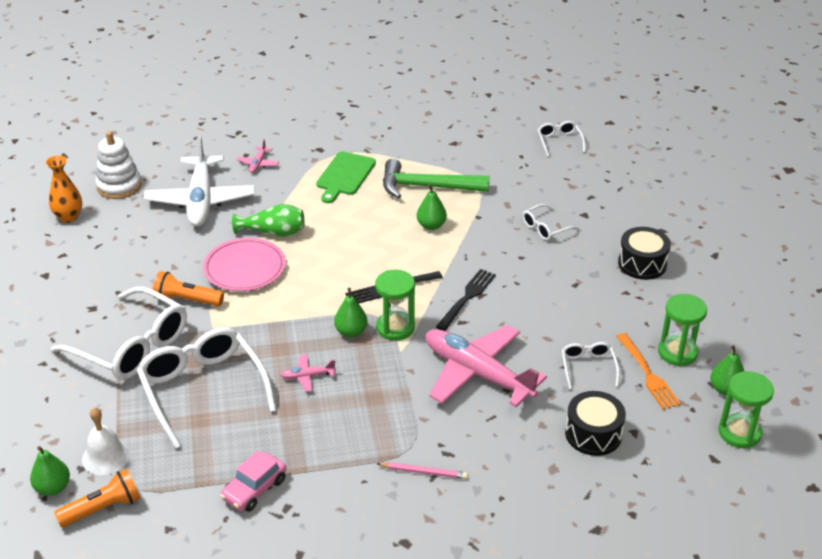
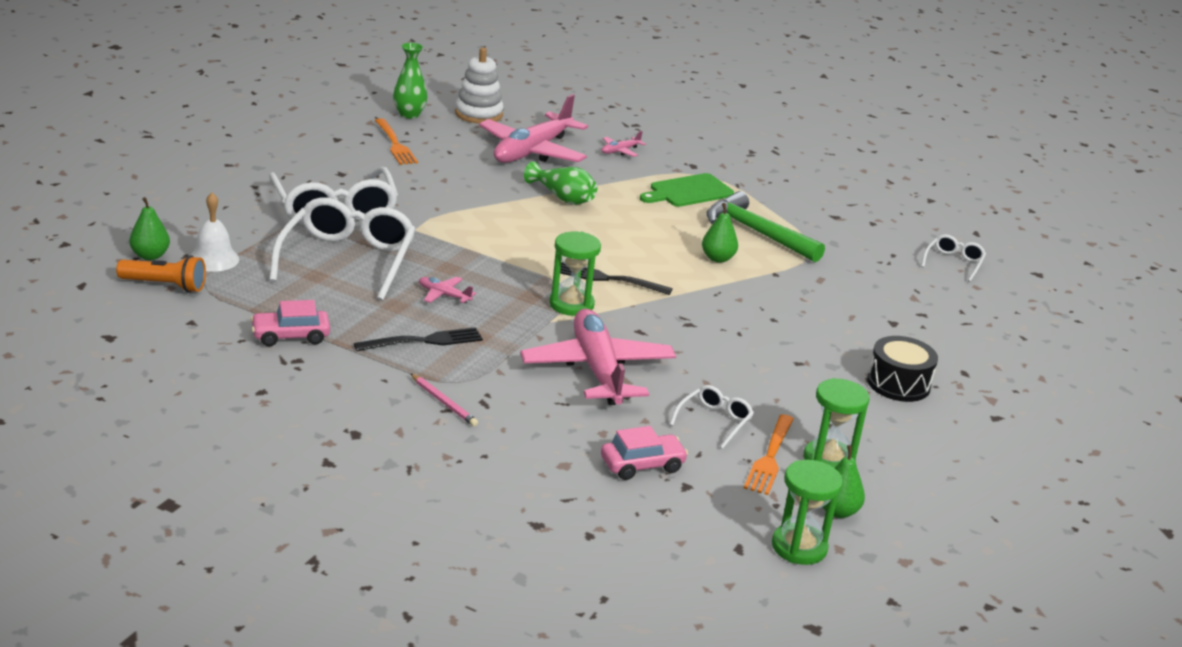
camera: 35 degrees right, 10 degrees down
(69, 217) = (409, 114): orange vase -> green vase
(95, 253) = (395, 144): none -> orange fork
(187, 300) = (421, 203): orange flashlight -> none
(201, 200) = (532, 151): white plane -> pink plane
(245, 269) = (500, 208): pink plate -> none
(351, 332) = (527, 288): green pear -> none
(467, 298) = (672, 319): black fork -> black fork (423, 341)
(545, 228) = (833, 312): white glasses -> none
(593, 434) = (642, 465): black drum -> pink car

